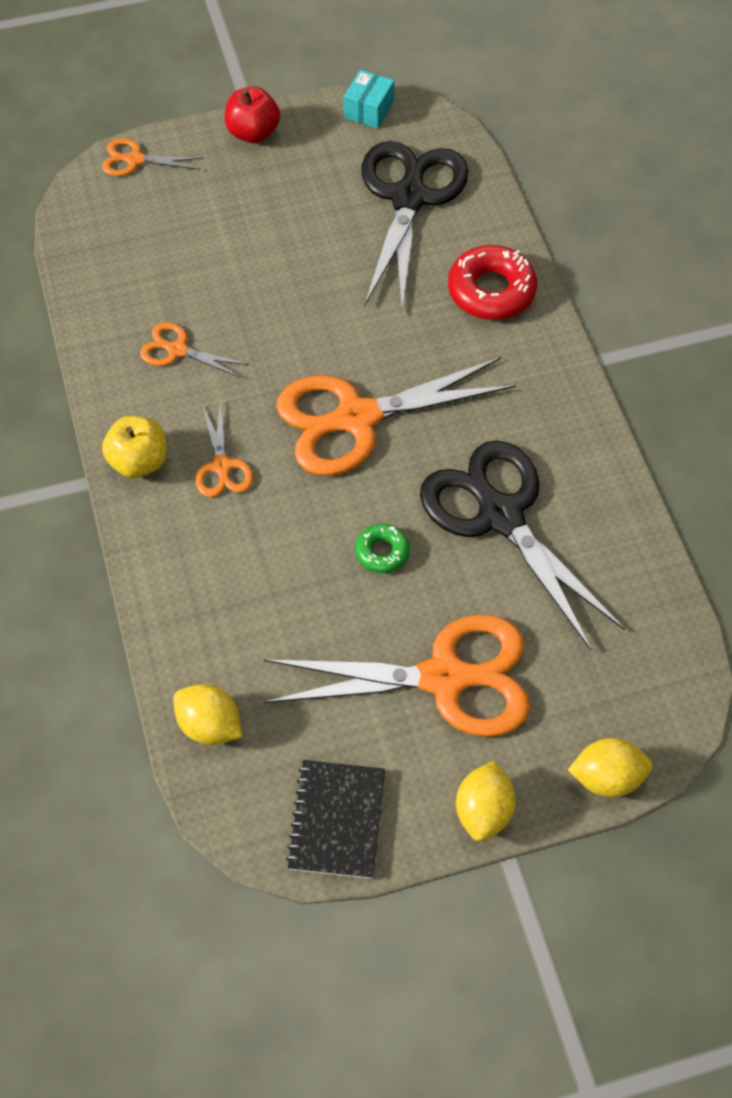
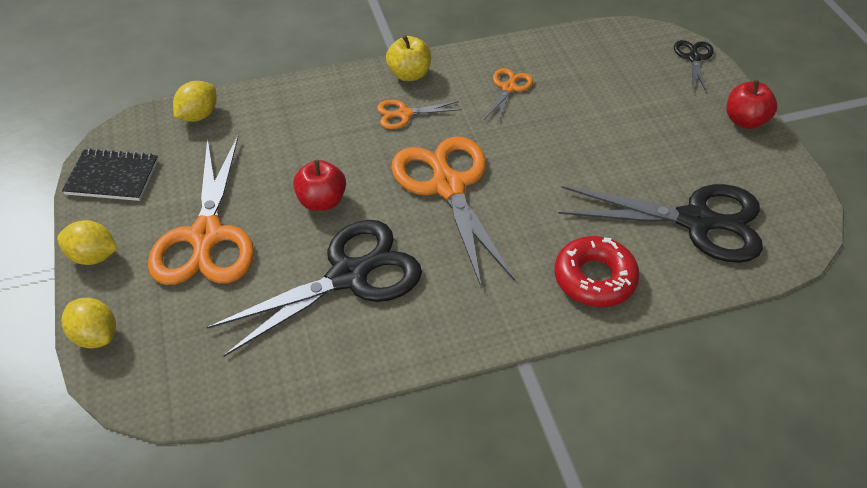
camera: 90 degrees right, 10 degrees down
(134, 160) = (694, 57): orange scissors -> black scissors
(369, 110) = (800, 194): turquoise box -> none
(382, 552) = (322, 201): green donut -> red apple
(606, 777) = (96, 336): yellow lemon -> yellow lemon turned 45 degrees counterclockwise

